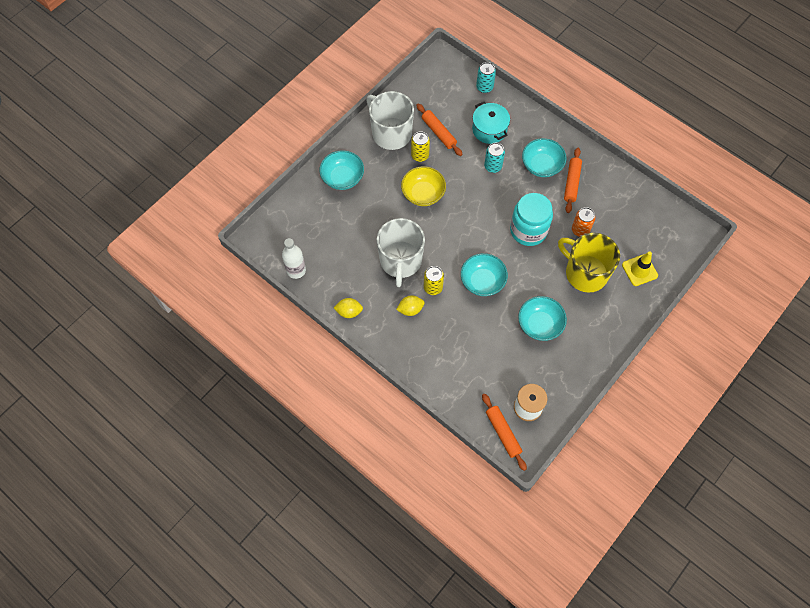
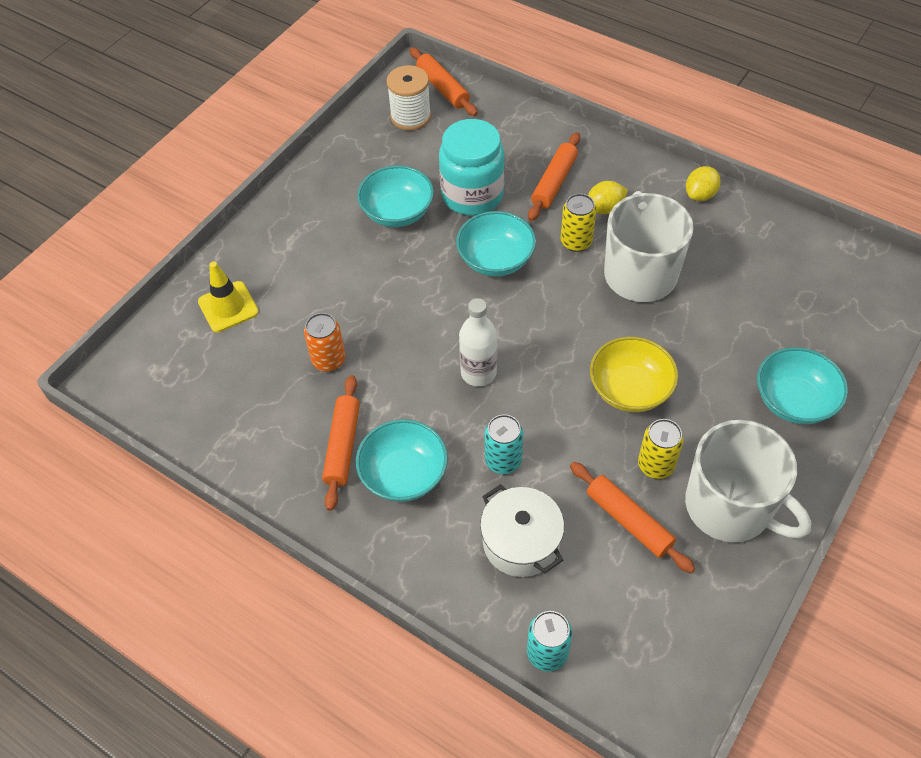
camera: 175 degrees right, 10 degrees down
(296, 270) = (809, 240): white bottle -> white bottle (478, 373)
(349, 312) = (700, 195): yellow lemon -> yellow lemon turned 45 degrees counterclockwise
(438, 334) = (554, 182): none -> orange rolling pin
(489, 129) = (521, 542): turquoise pot -> white pot
(528, 230) = (423, 348): turquoise jar -> turquoise jar (472, 195)
(585, 273) = (322, 292): yellow mug -> none

